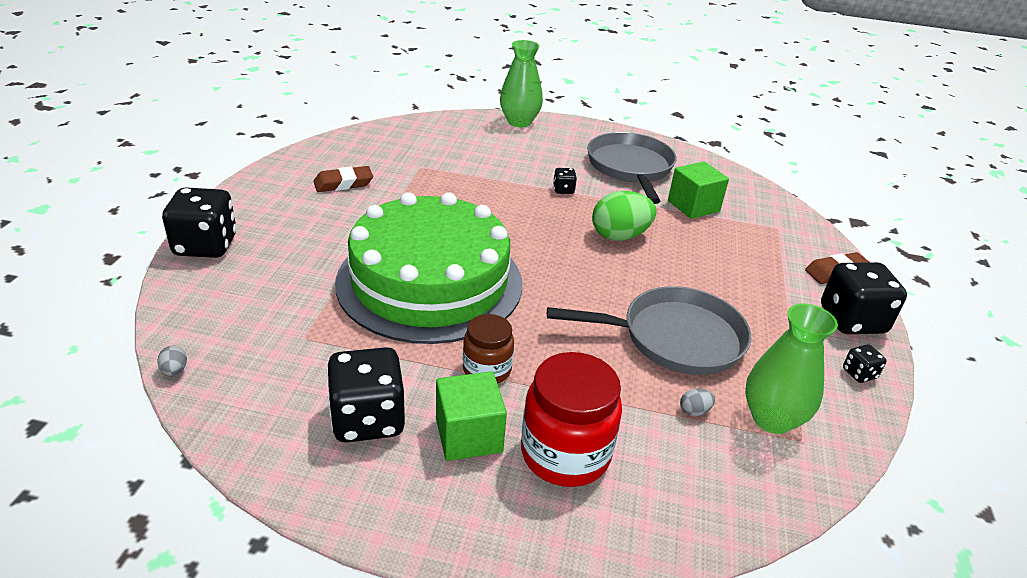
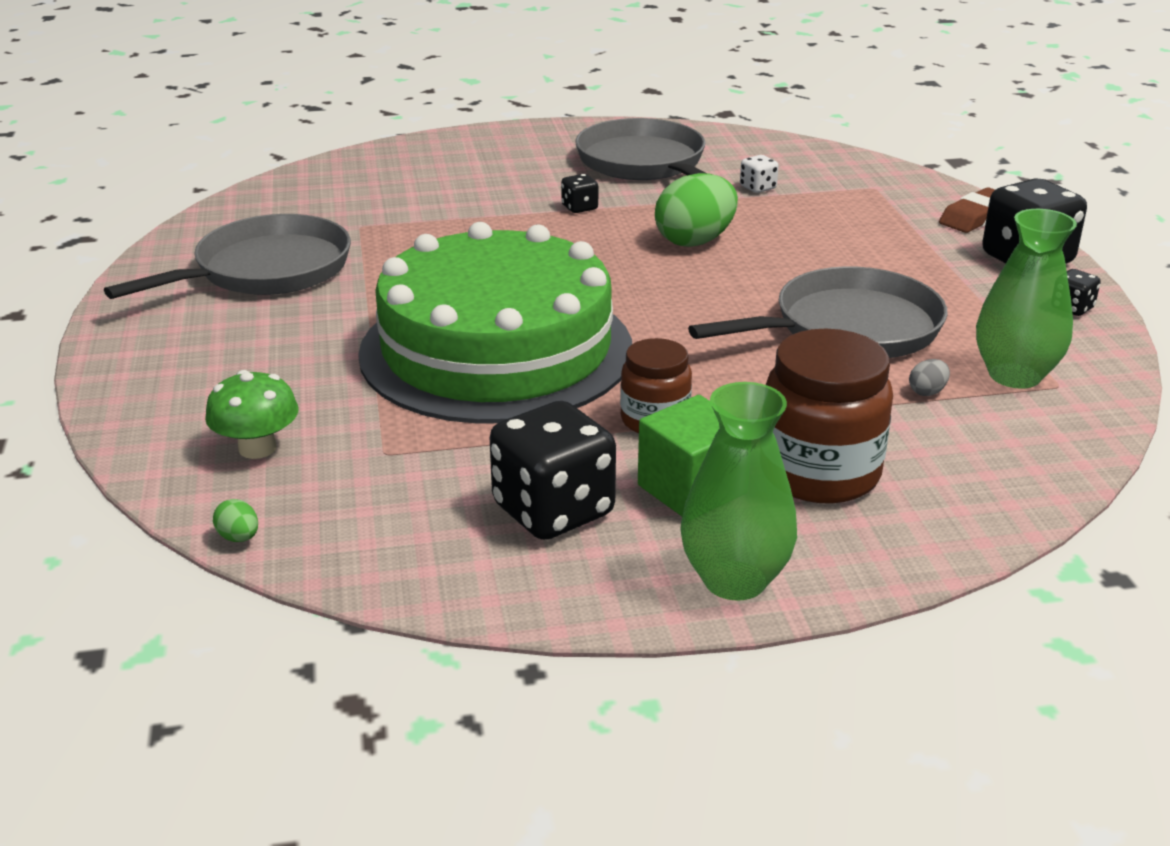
camera: 20 degrees left, 5 degrees down
(175, 370) = (239, 538): grey egg -> green egg
(206, 245) = (133, 391): black dice -> none
(237, 308) = (257, 448): none -> green mushroom
(343, 183) = (266, 270): brown eraser -> grey pan
(519, 122) = (449, 143): green vase -> green vase (734, 580)
(565, 454) = (819, 473): red jar -> brown jar
(693, 206) = (758, 188): green cube -> white dice

